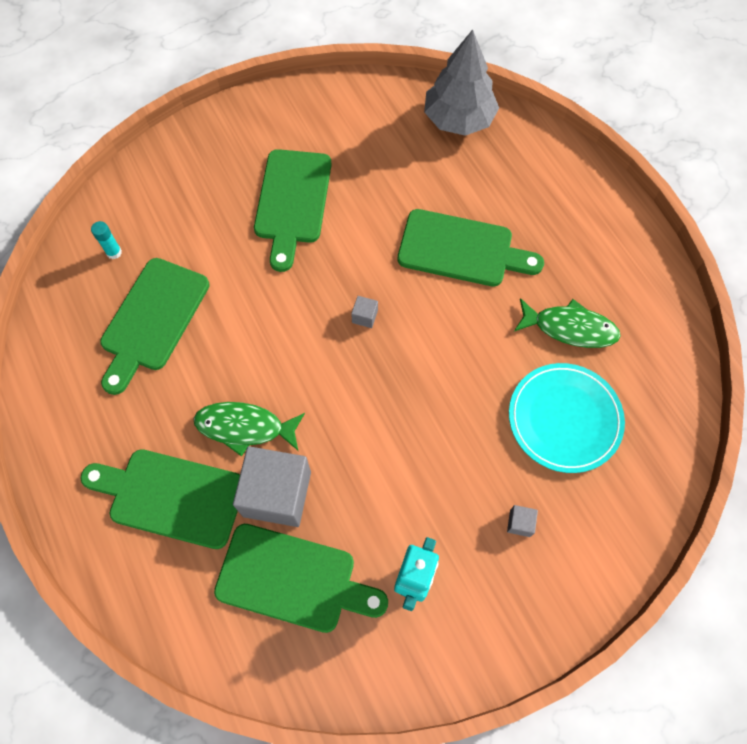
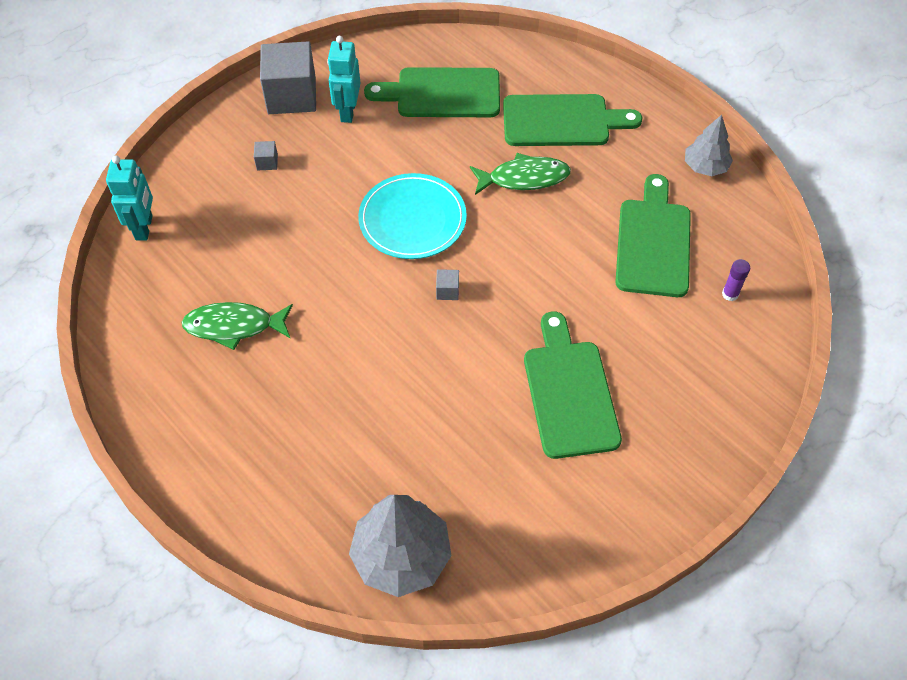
camera: 165 degrees right, 10 degrees down
(52, 393) = (705, 166): none -> grey tree
(114, 252) = (730, 294): turquoise glue stick -> purple glue stick
(277, 494) = (476, 140): grey cube -> grey cube (291, 96)
(461, 249) = (362, 382): green cutting board -> none
(564, 419) = (234, 245): turquoise plate -> turquoise plate (412, 219)
(659, 465) = (144, 228): none -> turquoise robot

